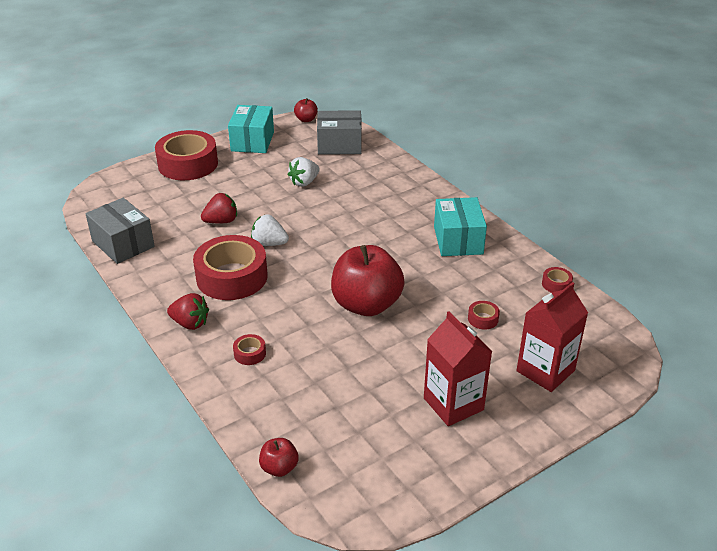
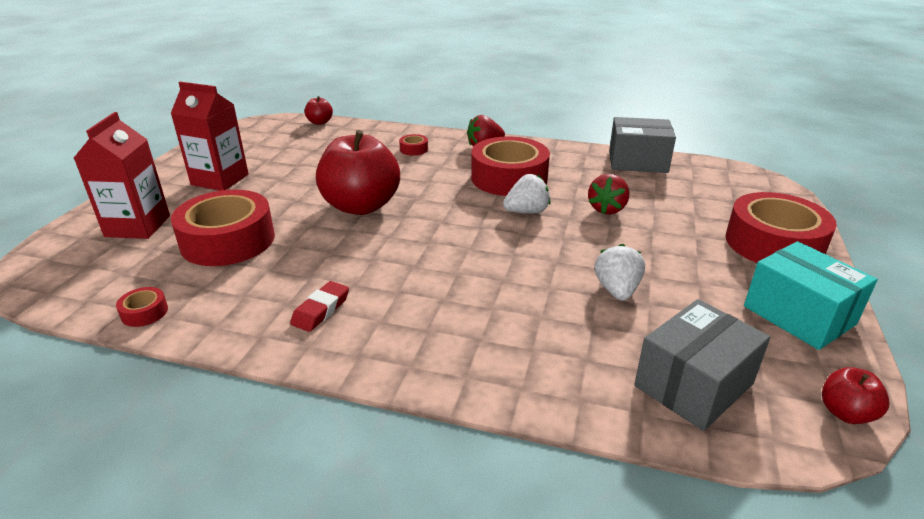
camera: 140 degrees right, 5 degrees down
(458, 240) = (321, 310): turquoise box -> red eraser
(483, 319) = (228, 240): red tape -> red tape, size x2.47

